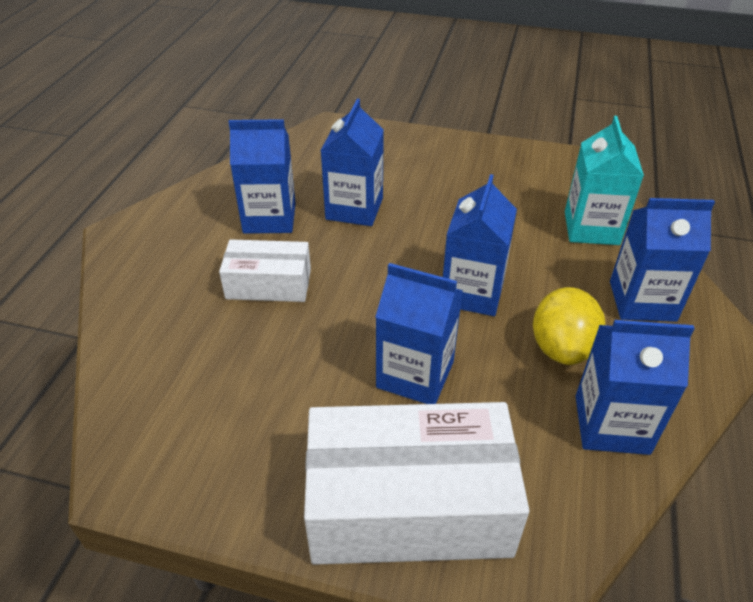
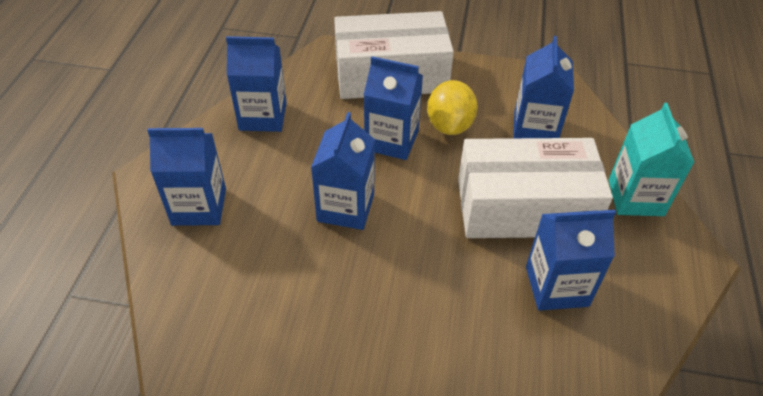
camera: 175 degrees right, 5 degrees up
(269, 284) = (524, 207): white box -> white box, size x1.82
(354, 209) = (469, 306): blue carton -> blue carton (535, 128)
(562, 348) = (281, 163): yellow lemon -> yellow lemon (449, 126)
(591, 228) = (212, 291): turquoise carton -> turquoise carton (635, 197)

